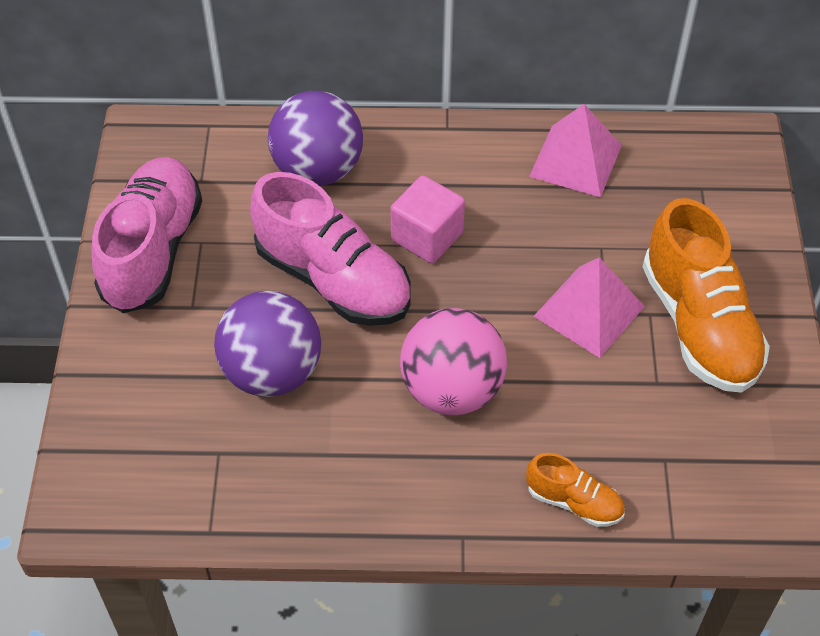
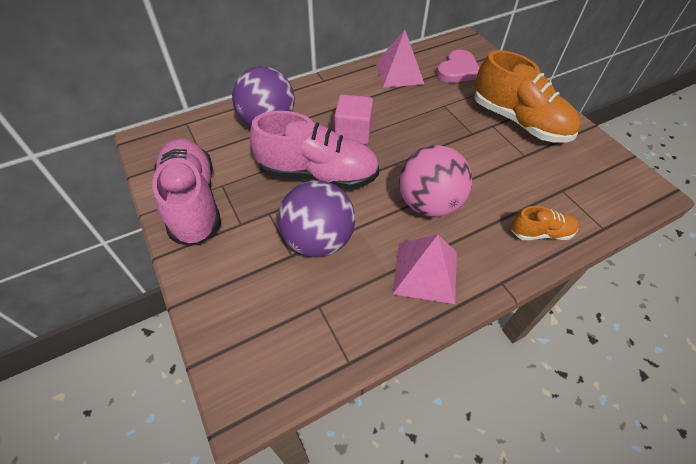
camera: 30 degrees left, 0 degrees up
(589, 311) = (464, 135): pink pyramid -> pink pyramid (425, 272)
(678, 193) = (458, 70): none -> pink heart

